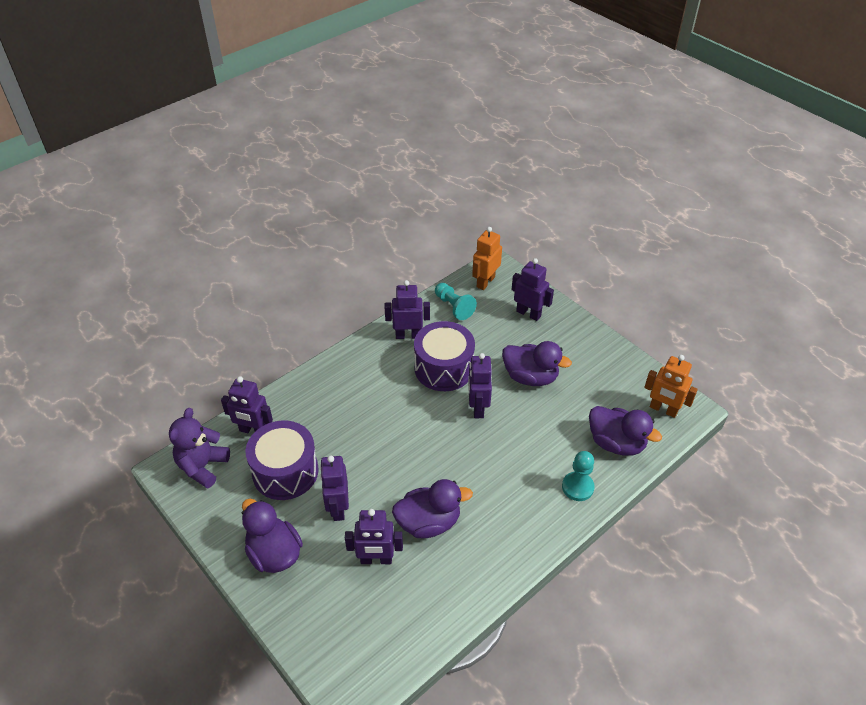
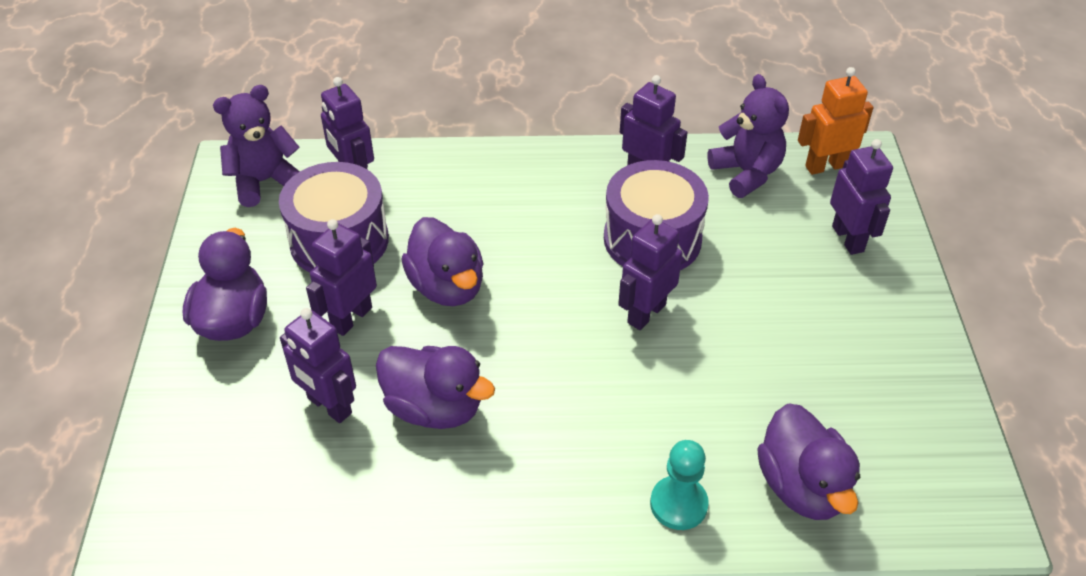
camera: 40 degrees right, 0 degrees up
(454, 307) = (746, 173): turquoise pawn -> purple teddy bear
(530, 377) = (763, 320): purple duck -> purple duck (447, 287)
(663, 409) = (932, 491): orange robot -> none

